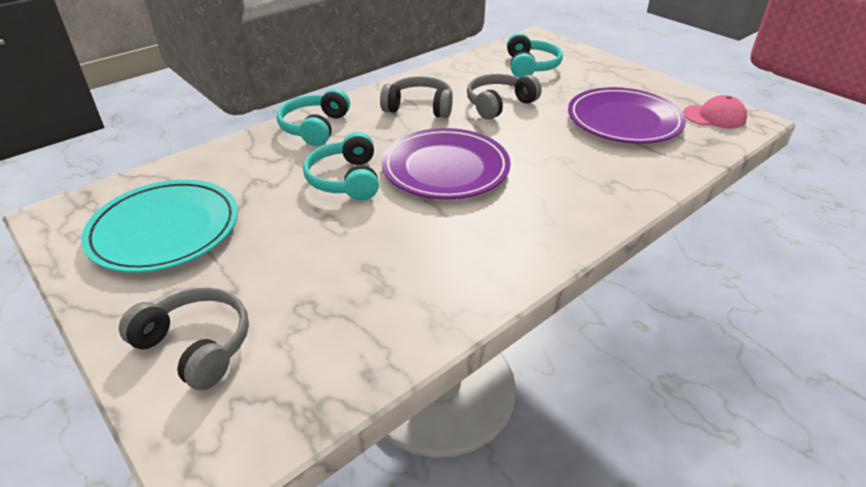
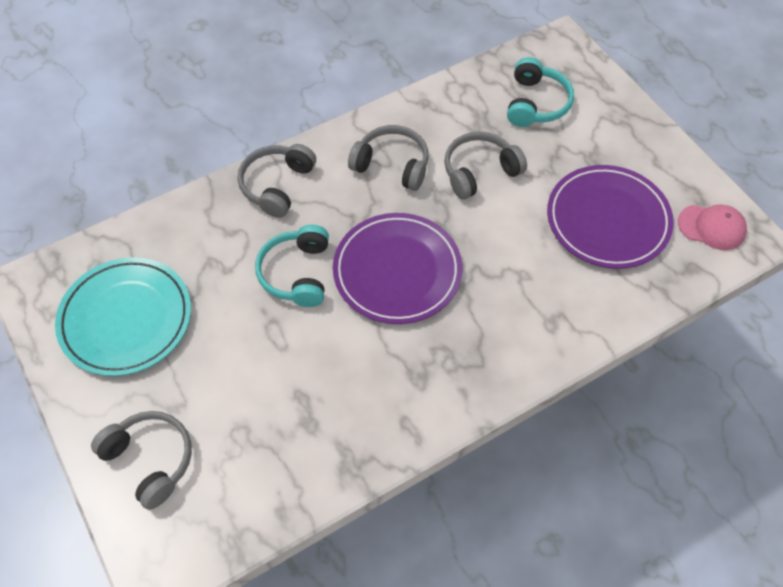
camera: 10 degrees right, 20 degrees up
(315, 128) = (277, 185): turquoise headphones -> grey headphones

